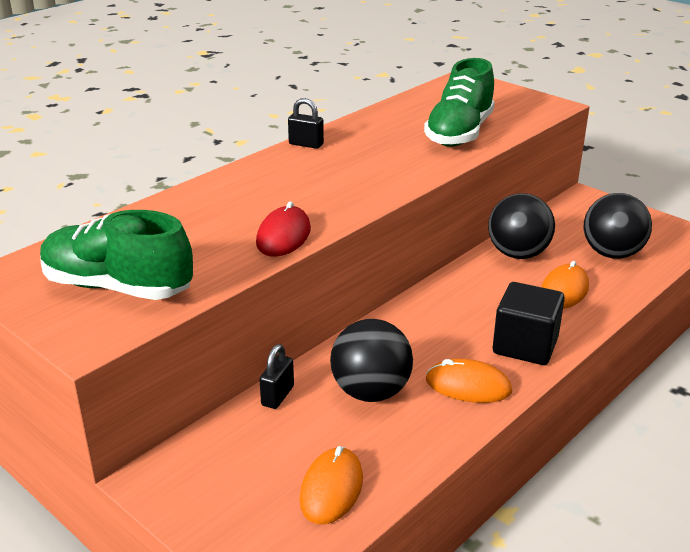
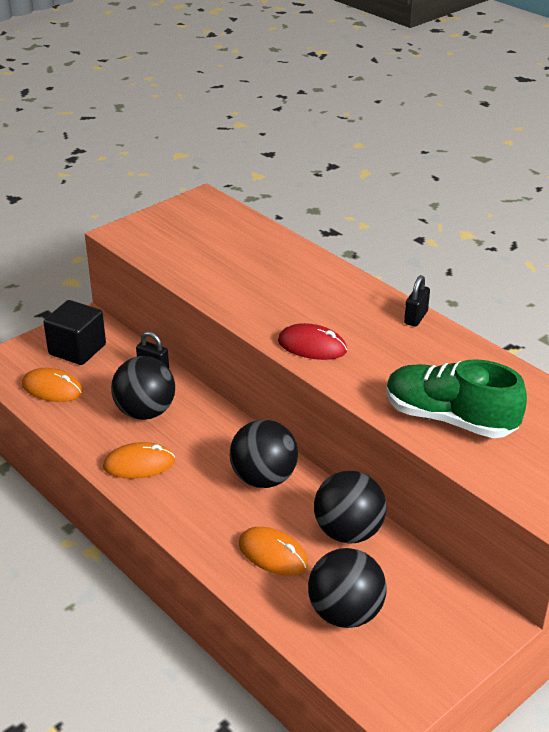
camera: 95 degrees right, 5 degrees up
(118, 287) = (178, 238): green shoe -> none
(283, 236) = (235, 302): red mouse -> red mouse (312, 346)
(463, 300) = (264, 478): none -> black ball
(468, 385) = (139, 464): orange mouse -> orange mouse turned 60 degrees clockwise
(525, 345) = (185, 507): black cube -> black cube (77, 350)

